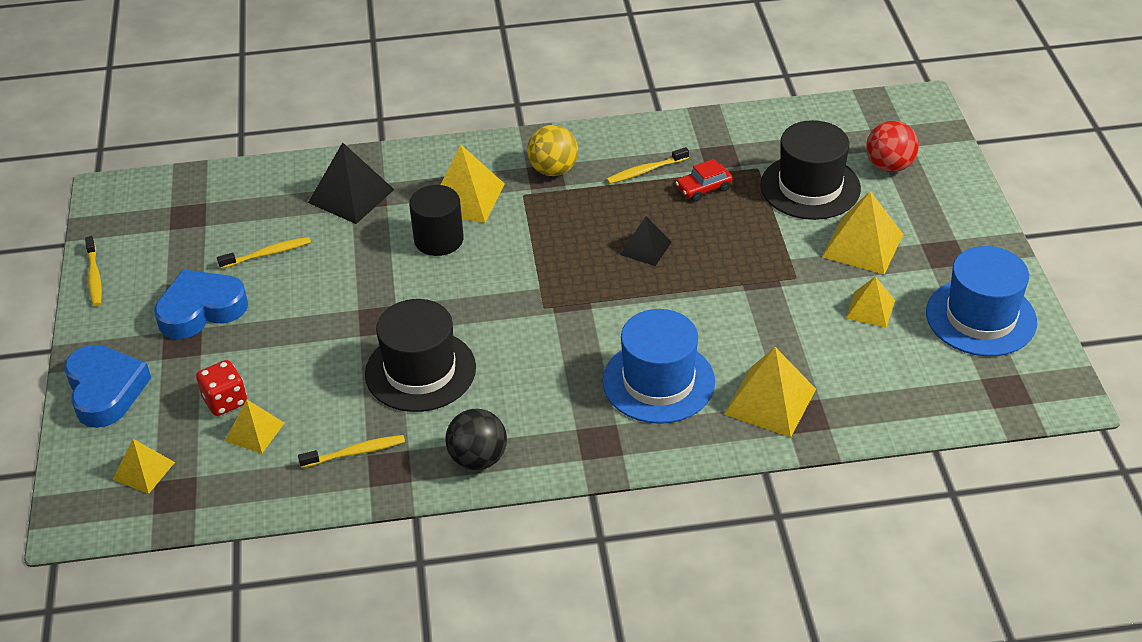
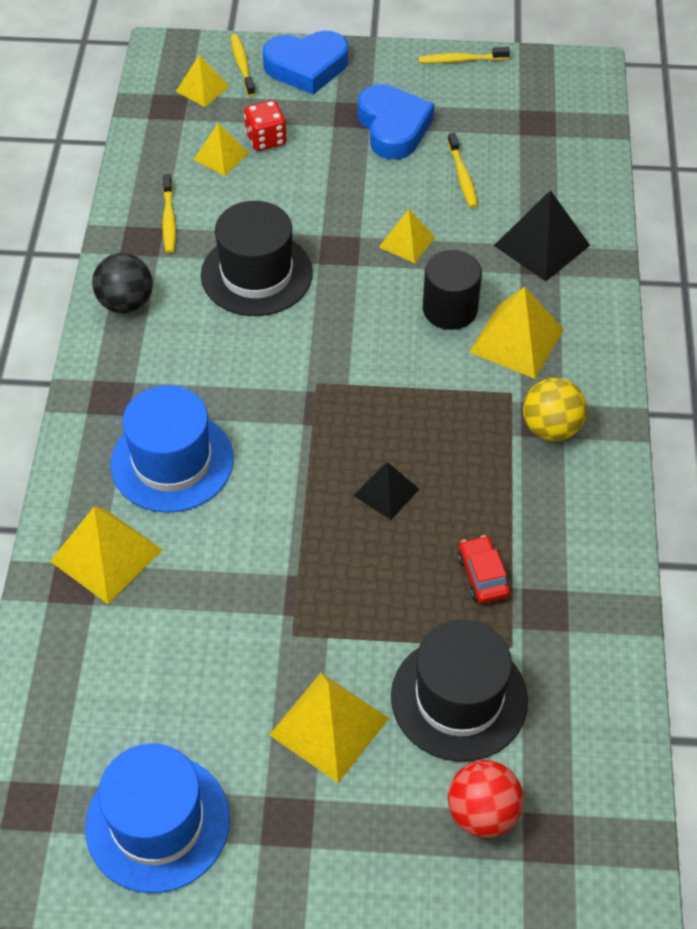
camera: 100 degrees right, 10 degrees up
(645, 171) = (530, 521): yellow toothbrush -> yellow toothbrush (242, 65)
(870, 309) = (213, 699): yellow pyramid -> yellow pyramid (407, 242)

